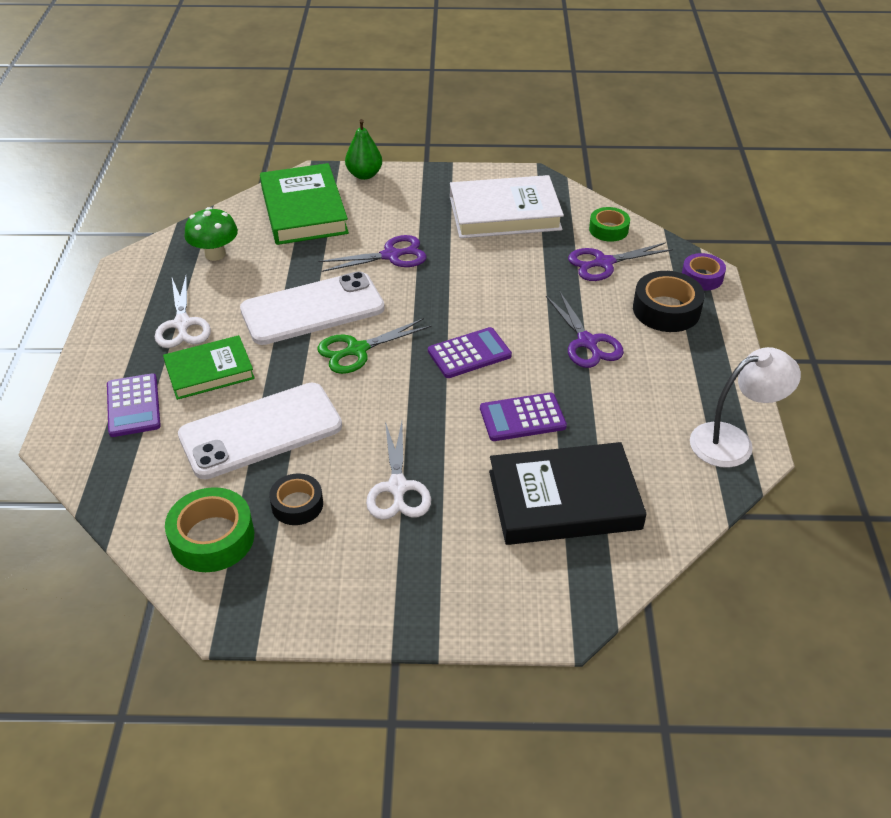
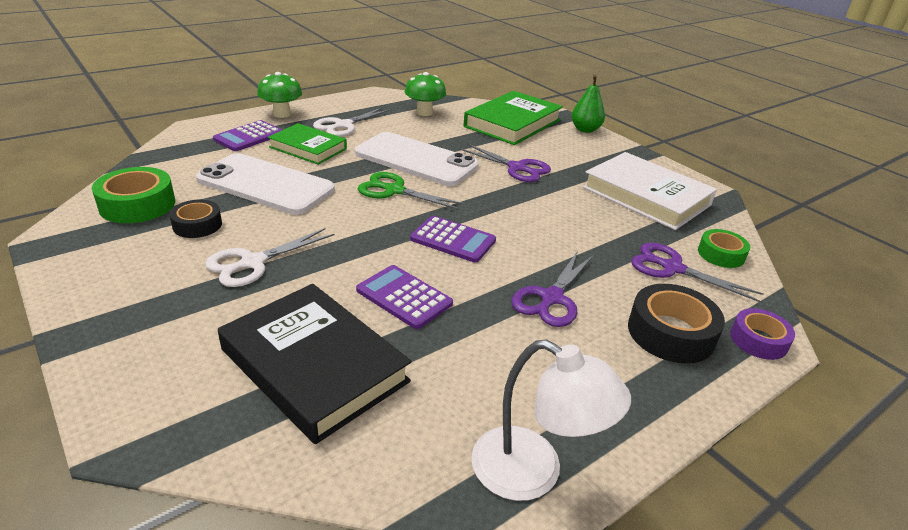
camera: 50 degrees right, 10 degrees down
(100, 359) = (282, 114): none -> green mushroom

